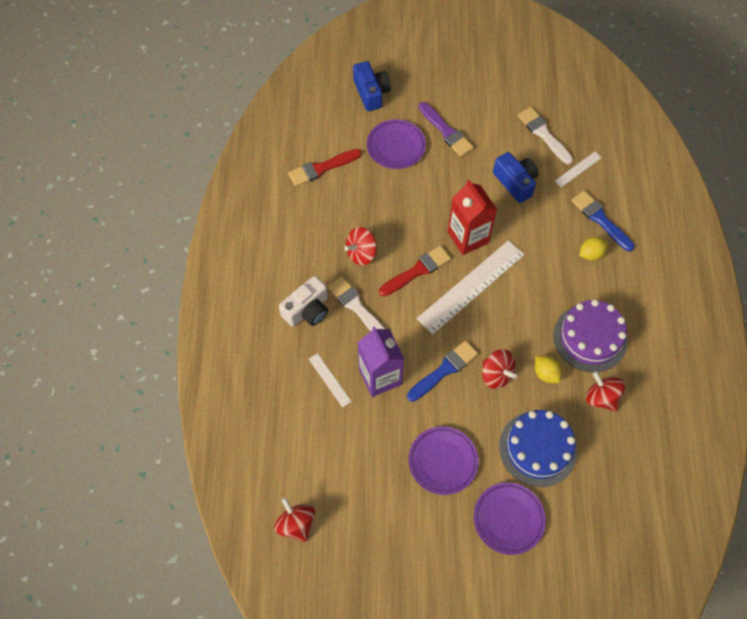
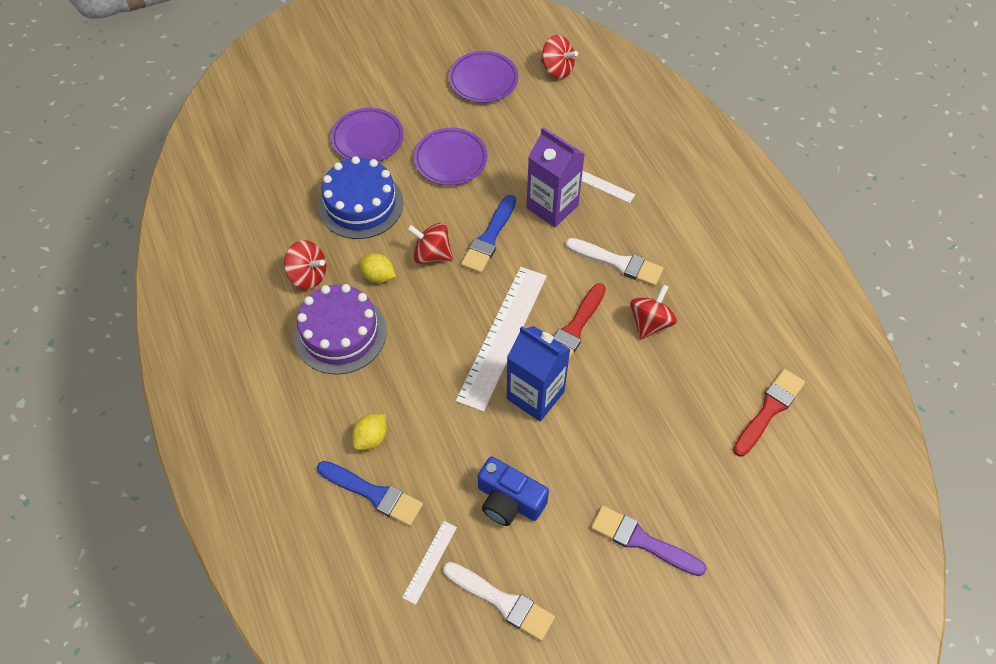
camera: 155 degrees right, 5 degrees down
(307, 310) = (668, 239): white camera -> none
(371, 93) = (784, 559): blue camera -> none
(396, 146) = (696, 485): purple plate -> purple plate (483, 80)
(468, 237) = (535, 395): red carton -> blue carton

